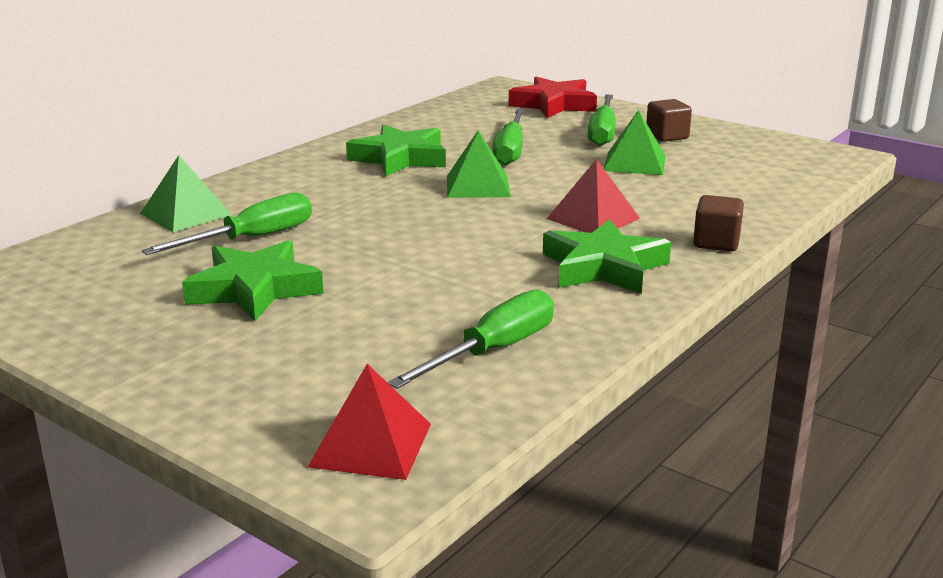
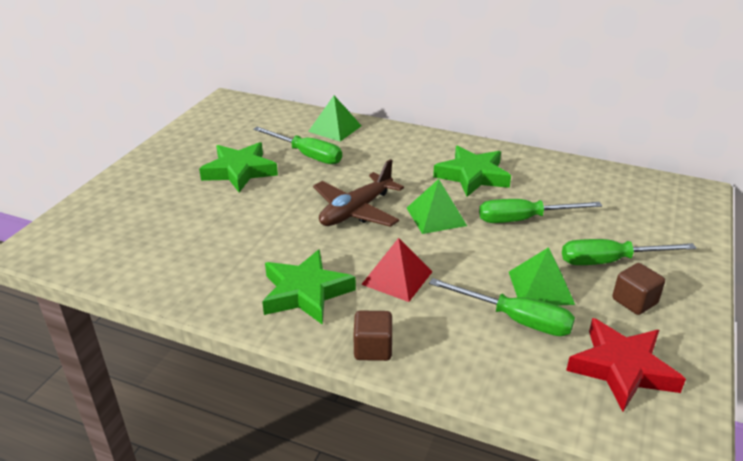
camera: 75 degrees right, 10 degrees up
(371, 444) = (72, 240): red pyramid -> none
(435, 223) = (356, 211): none -> brown plane
(493, 351) = (172, 262): green screwdriver -> green screwdriver (515, 319)
(554, 104) = (669, 224): red star -> red star (622, 368)

